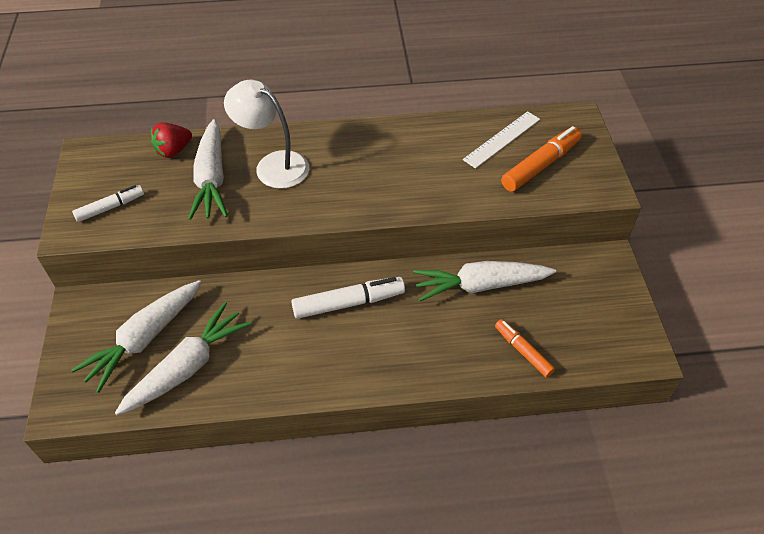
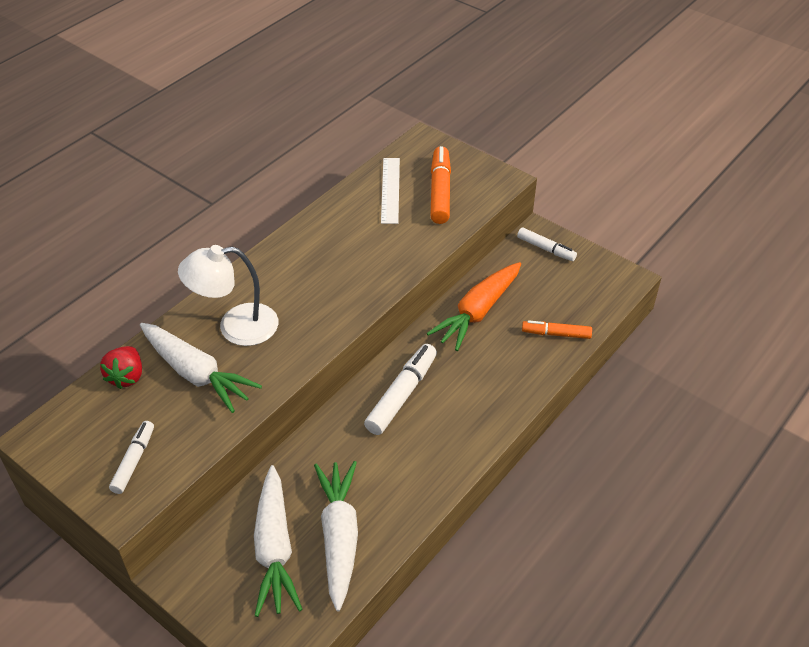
camera: 45 degrees left, 5 degrees down
(480, 285) = (477, 312): white carrot -> orange carrot
(601, 276) = (546, 249): none -> white marker

